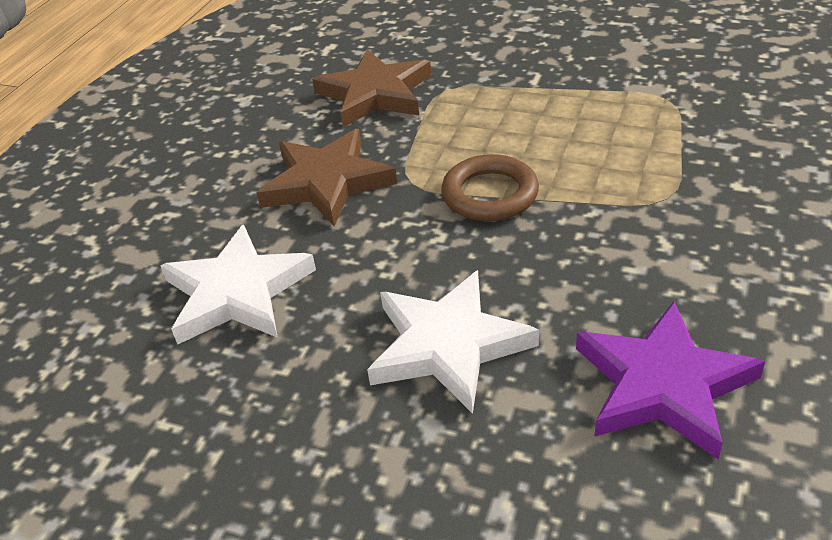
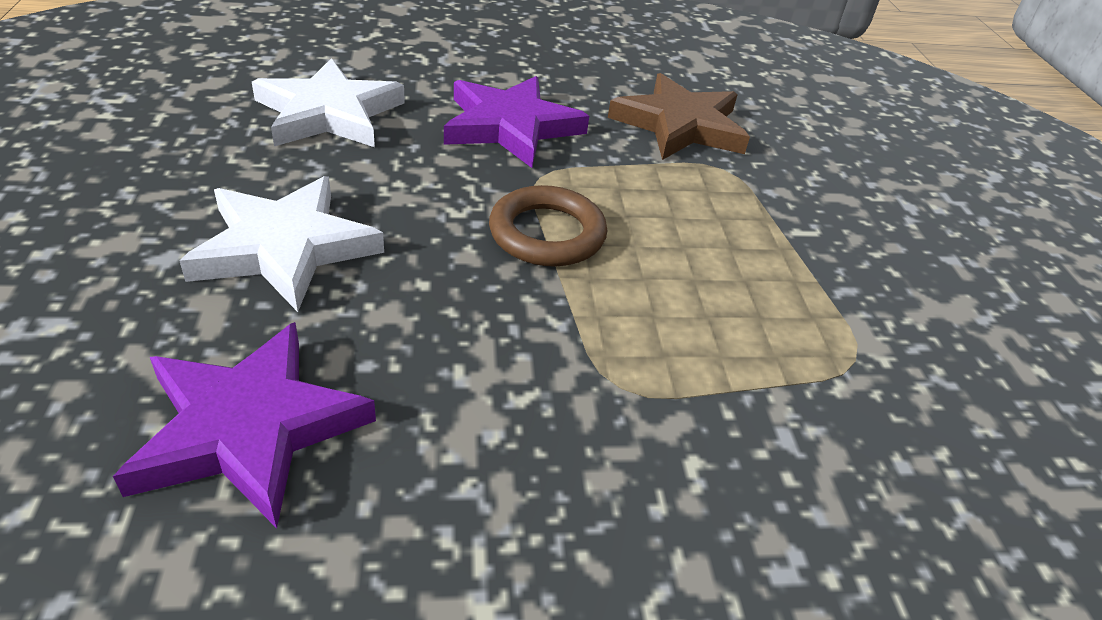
camera: 55 degrees right, 0 degrees up
(327, 182) = (510, 126): brown star -> purple star

